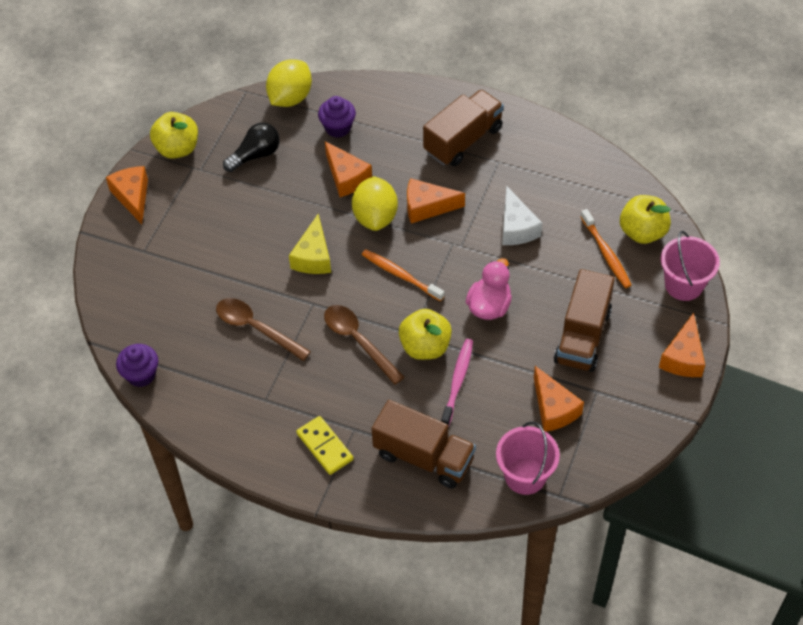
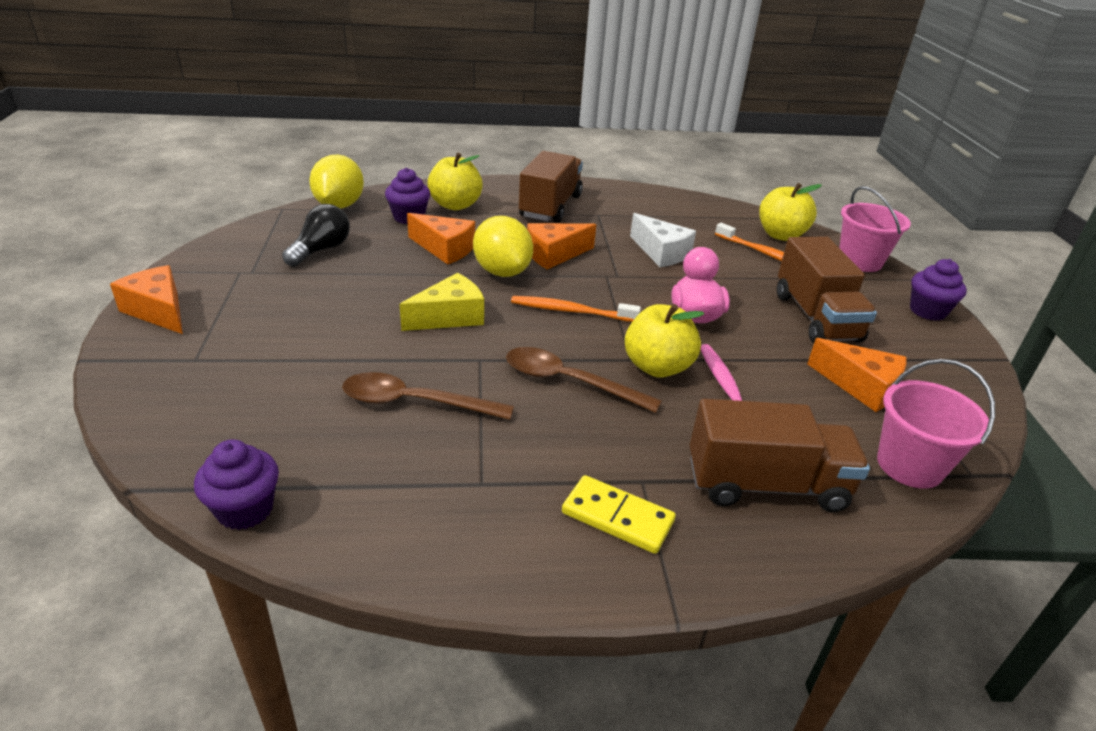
camera: 30 degrees left, 20 degrees down
(177, 148) = (211, 260): yellow apple -> yellow apple (455, 205)
(313, 256) = (450, 317): yellow cheese -> yellow cheese turned 105 degrees counterclockwise
(683, 357) = (927, 311): orange cheese -> purple cupcake

